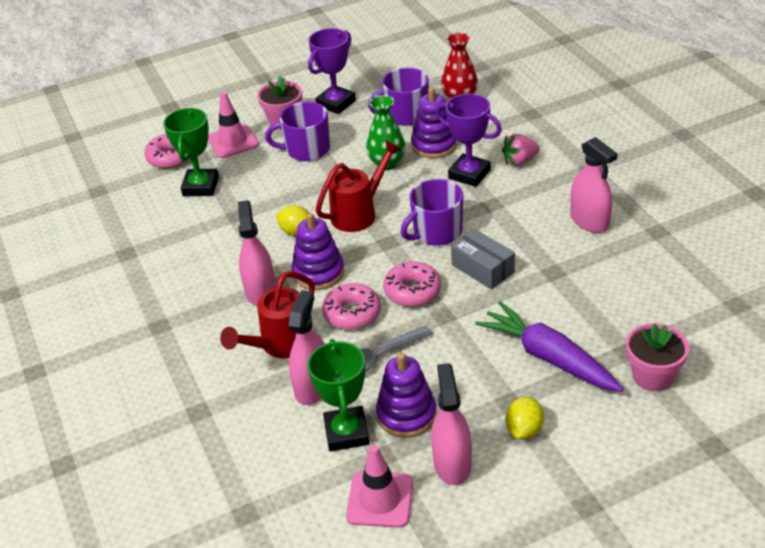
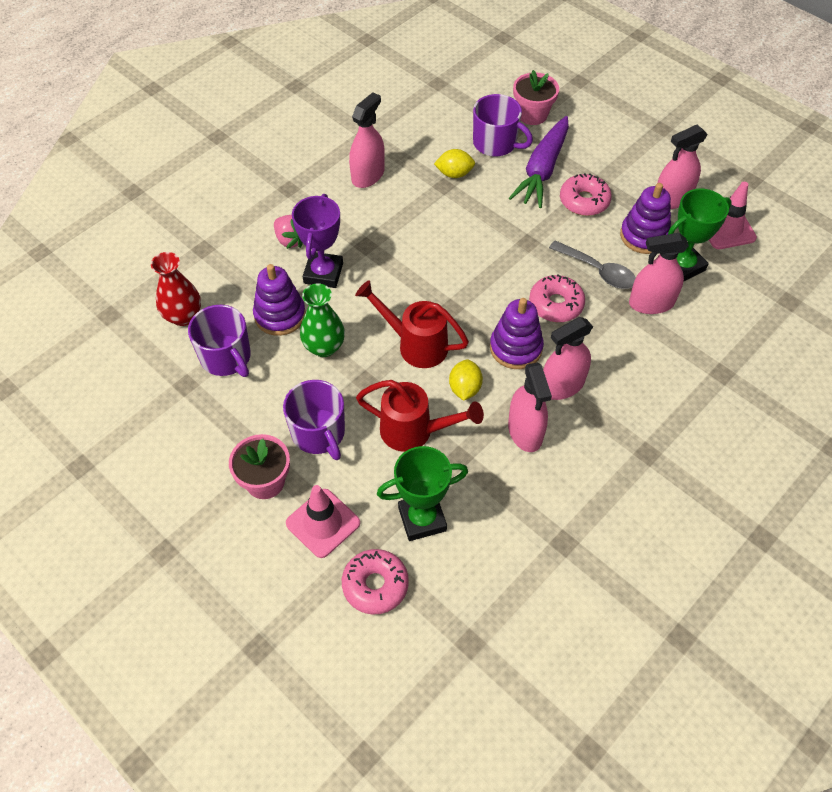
camera: 115 degrees left, 15 degrees up
(232, 257) = (525, 431): none -> pink spray bottle
(280, 345) = (619, 343): red watering can -> red watering can (414, 431)
(336, 103) = (214, 437): purple trophy -> none
(412, 291) = (508, 270): pink donut -> pink donut (584, 201)
(436, 232) = (422, 275): purple mug -> purple mug (495, 143)
(482, 268) = (458, 231): grey box -> none
(524, 429) = (619, 169): yellow lemon -> yellow lemon (454, 174)

